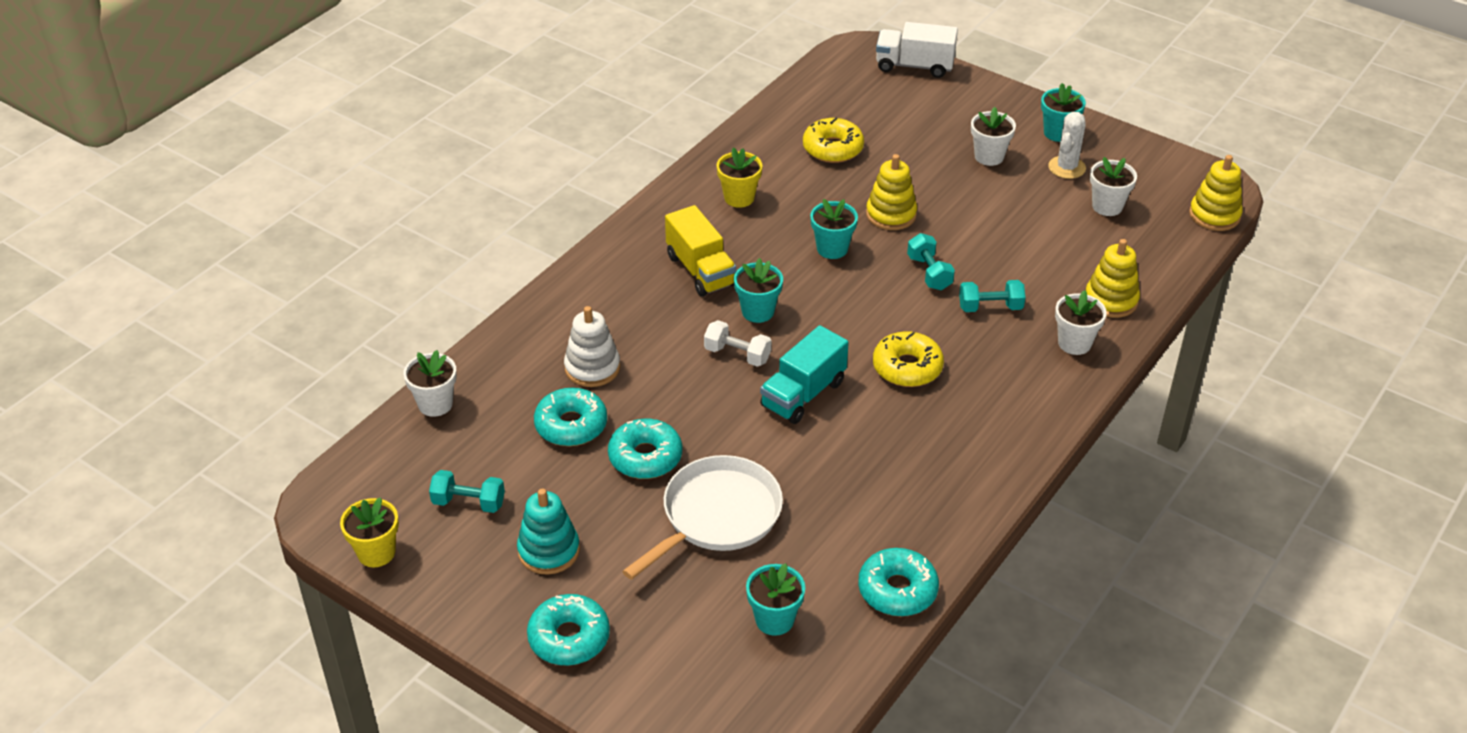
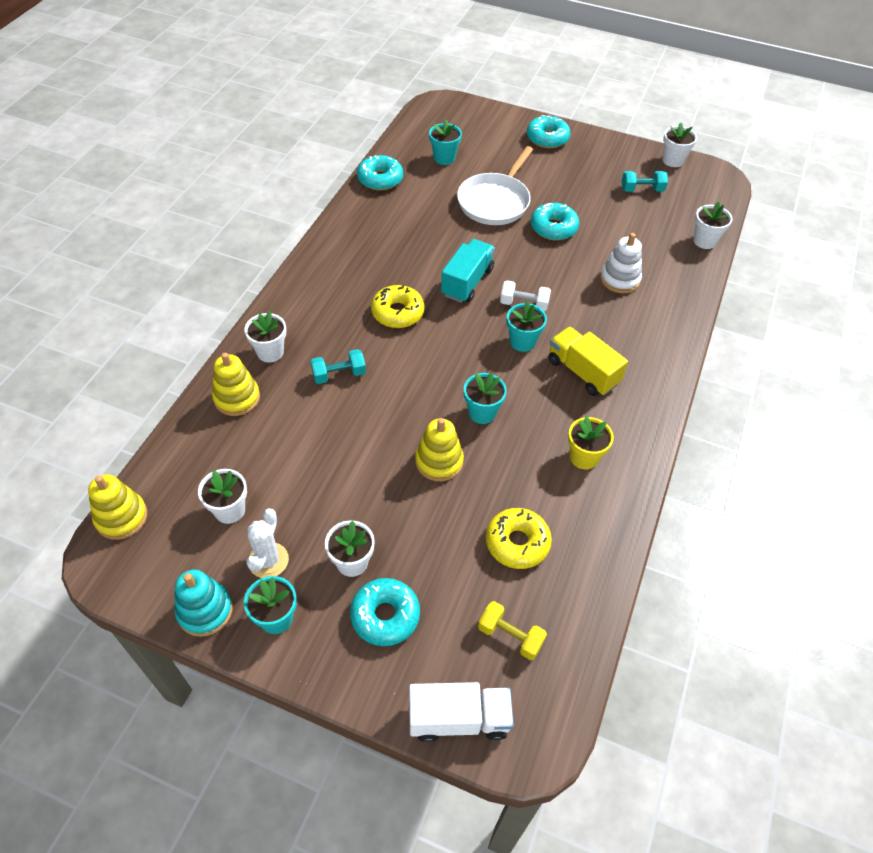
camera: 165 degrees right, 10 degrees up
(376, 553) = (673, 160): yellow flower pot -> white flower pot
(549, 551) = (581, 173): turquoise stacking toy -> turquoise stacking toy (205, 610)
(571, 425) = (610, 240): turquoise donut -> turquoise donut (385, 616)
(860, 98) = (510, 636): none -> yellow dumbbell
(929, 273) = (393, 401): turquoise dumbbell -> none

